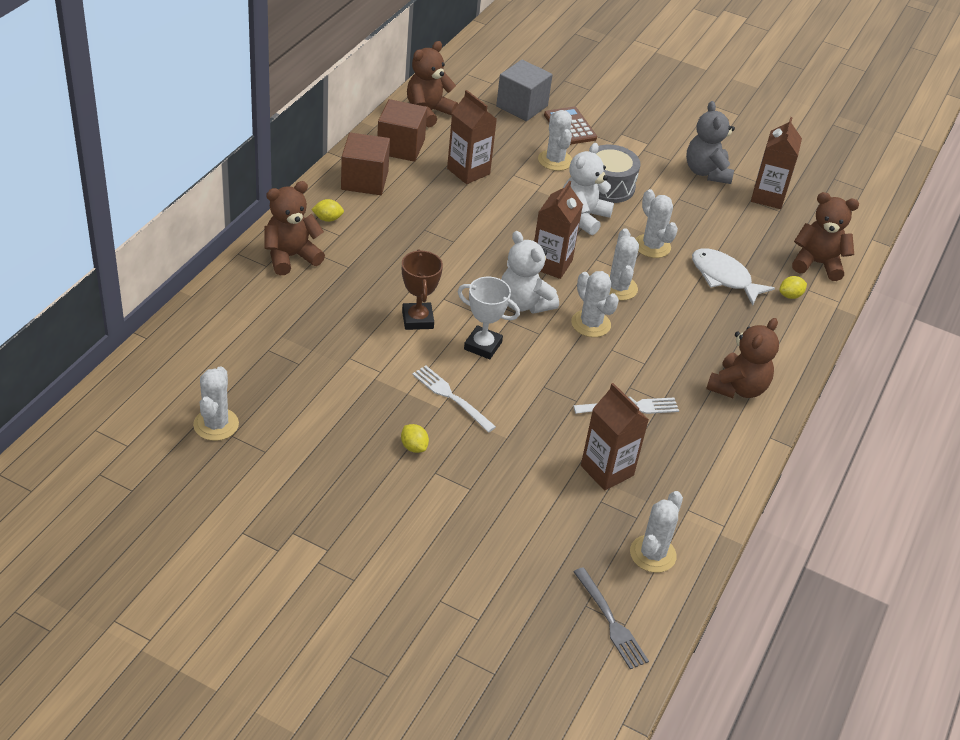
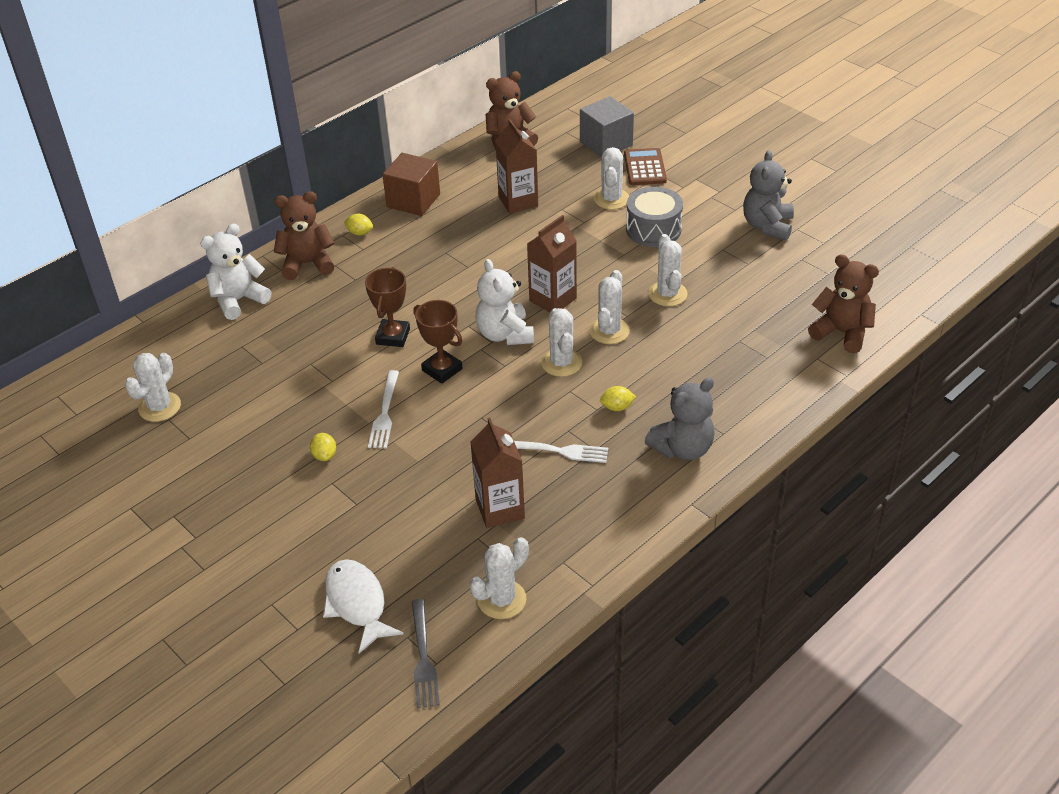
camera: 25 degrees right, 0 degrees up
(400, 147) = (465, 172): brown cube -> none
(450, 396) = (385, 413): white fork -> white fork turned 150 degrees counterclockwise
(483, 346) = (442, 370): white trophy -> brown trophy
(583, 217) = (610, 257): white teddy bear -> white teddy bear (239, 300)
(724, 277) = (728, 334): white fish -> white fish (357, 604)
(738, 388) = (682, 448): brown teddy bear -> grey teddy bear
(767, 197) = (822, 257): brown carton -> none
(790, 295) = (792, 362): yellow lemon -> yellow lemon (617, 407)

